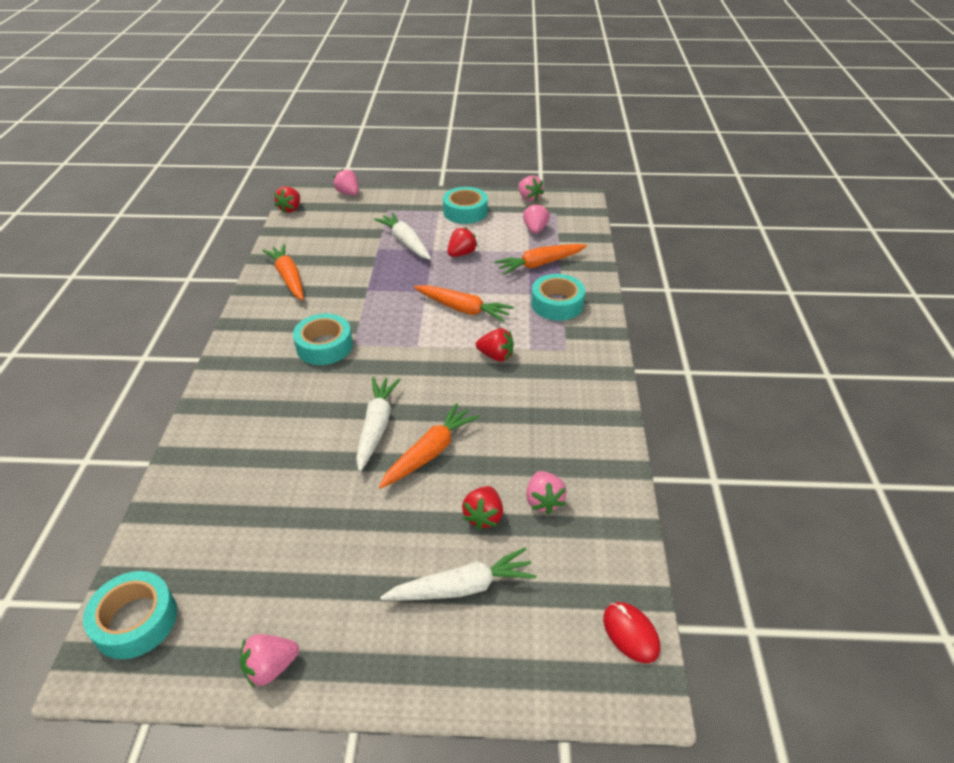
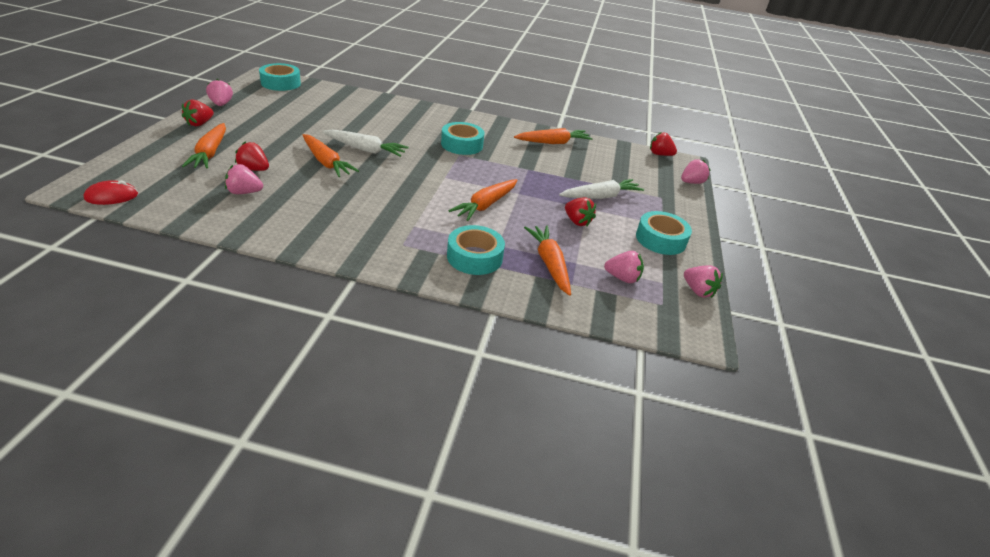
camera: 95 degrees right, 5 degrees down
(462, 587) = (210, 153): white carrot -> orange carrot
(496, 356) = (413, 207): red strawberry -> red strawberry (199, 124)
(529, 198) = (698, 291): pink strawberry -> pink strawberry turned 105 degrees counterclockwise

